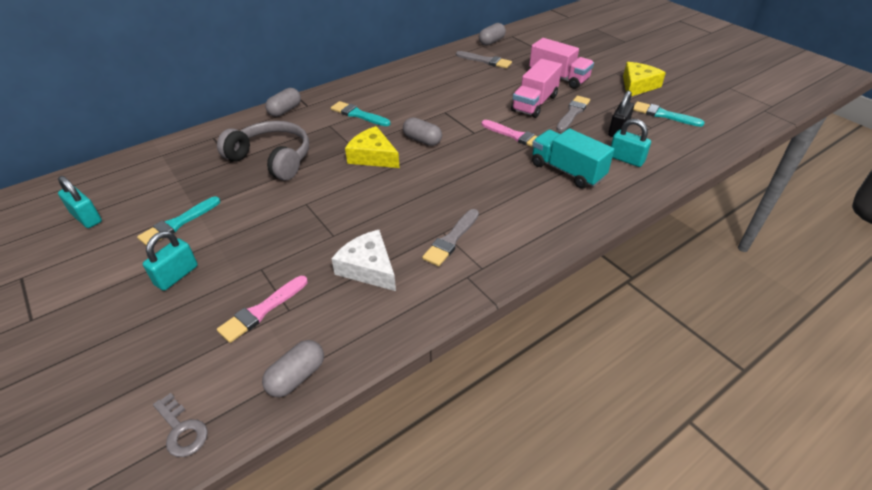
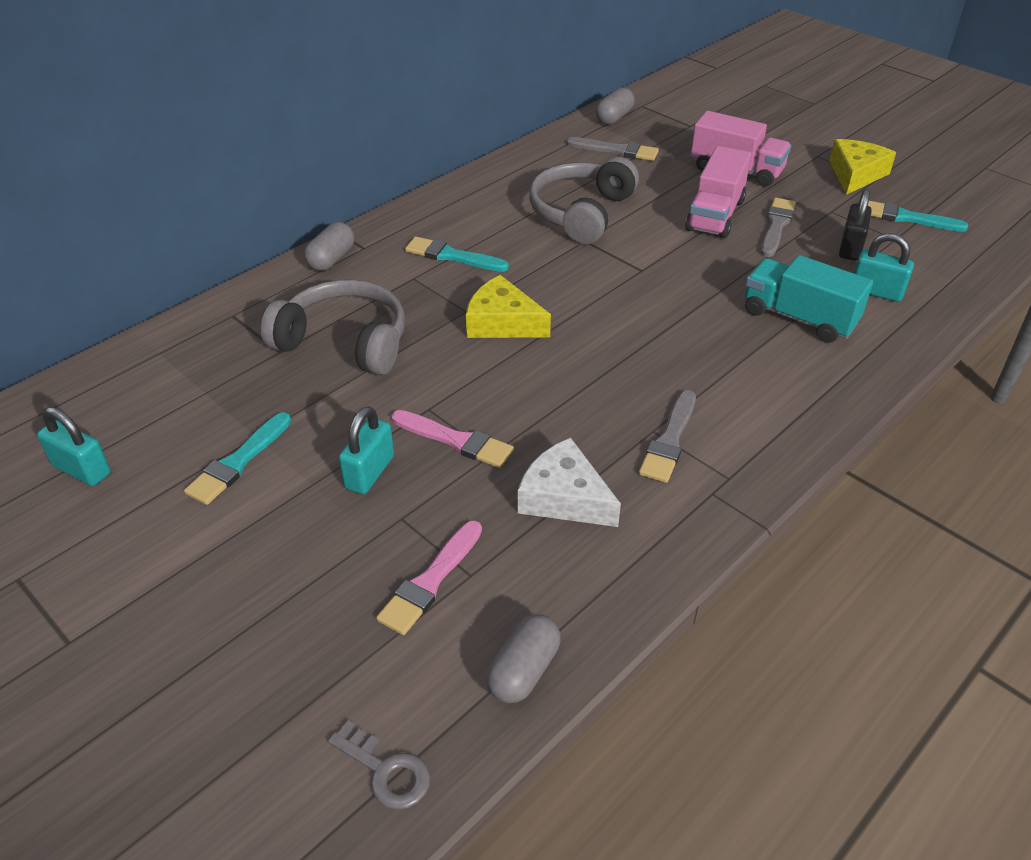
camera: 10 degrees left, 0 degrees up
(176, 275) = (274, 544): turquoise padlock -> turquoise padlock (370, 472)
(422, 140) = (568, 289): grey capsule -> none
(449, 96) = (581, 213): none -> grey headphones
(515, 136) = (705, 270): pink brush -> pink brush (456, 440)

